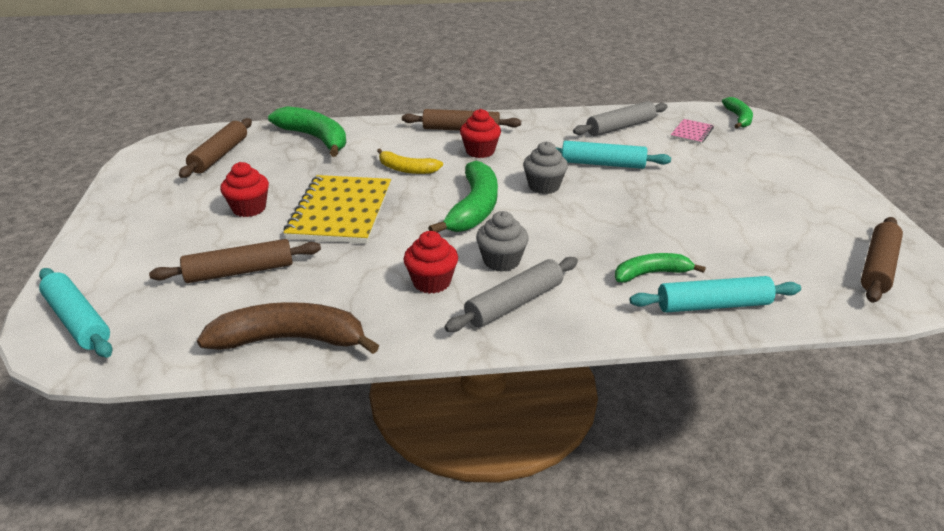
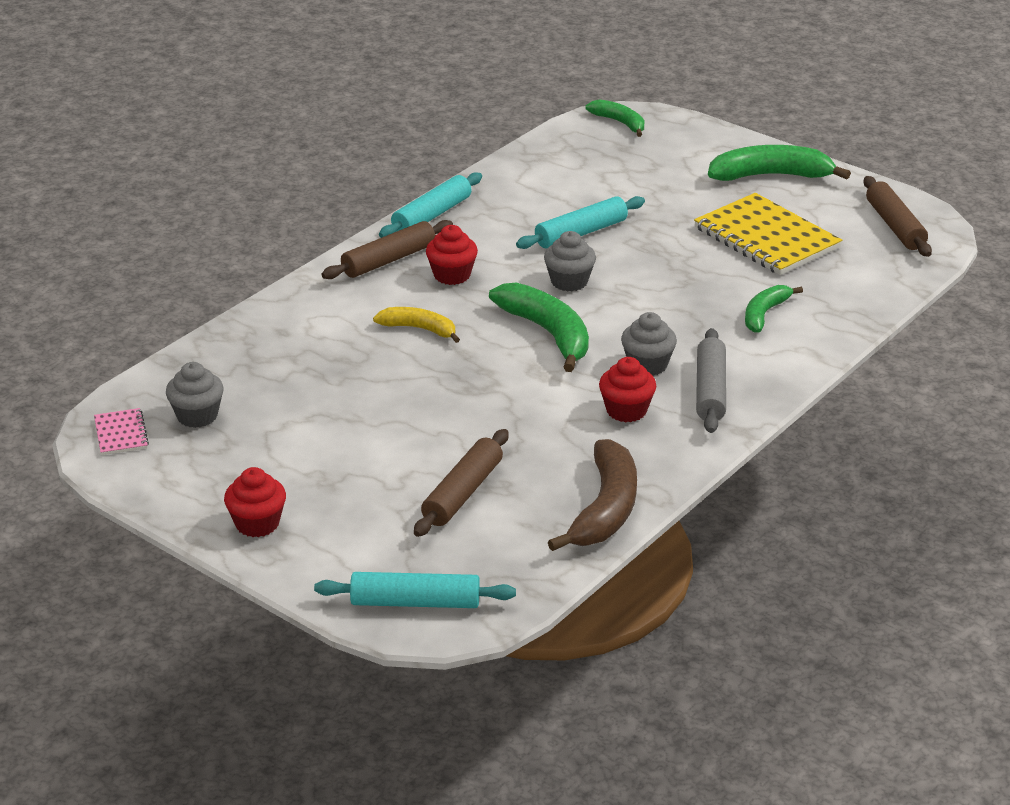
camera: 45 degrees left, 0 degrees up
(219, 155) = (197, 416): brown rolling pin -> grey cupcake
(249, 208) = (351, 444): red cupcake -> red cupcake (257, 524)
(290, 340) = (605, 509): brown banana -> brown banana turned 150 degrees clockwise
(315, 138) = (259, 345): green banana -> green banana (771, 176)
(340, 211) = (441, 400): yellow notebook -> yellow notebook (766, 238)
(407, 169) = (419, 329): yellow banana -> yellow banana turned 135 degrees counterclockwise
(620, 127) = (533, 183): grey rolling pin -> none
(691, 133) = (604, 160): pink notebook -> pink notebook (121, 433)
(713, 305) = (835, 315): turquoise rolling pin -> turquoise rolling pin (432, 215)

